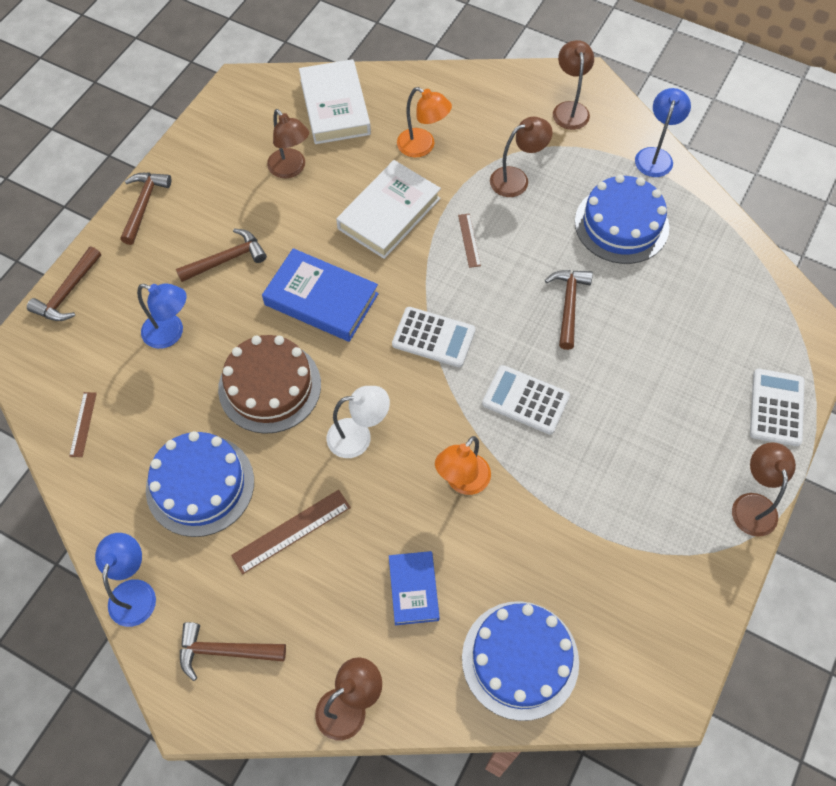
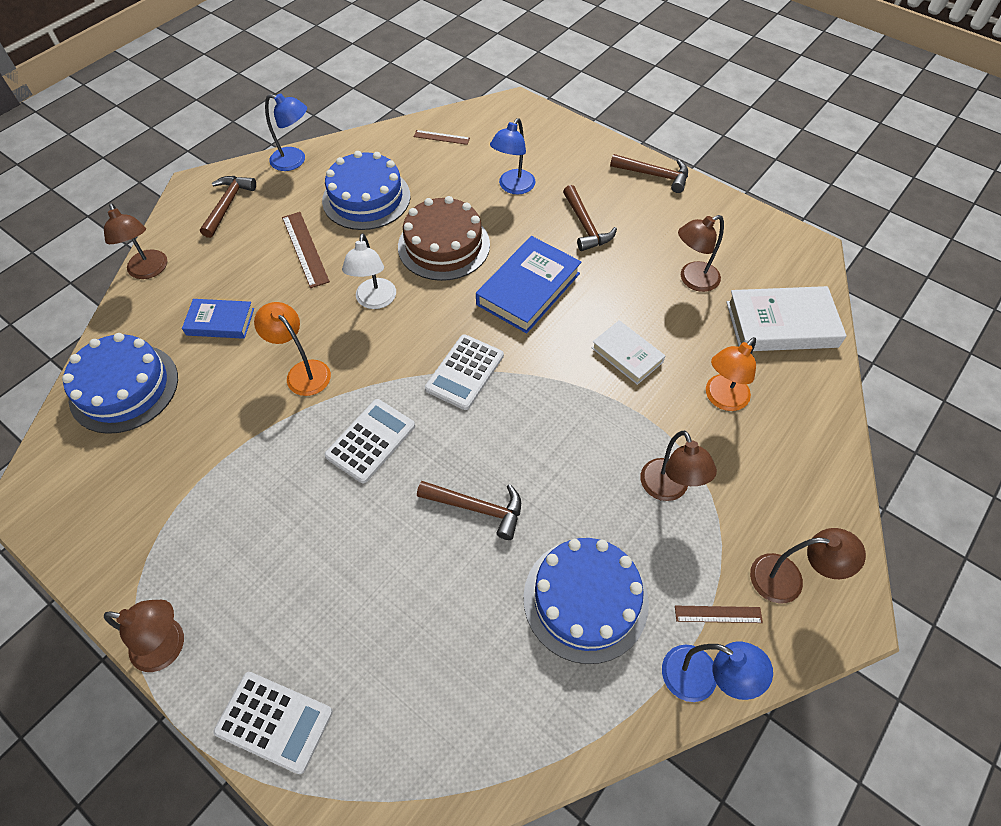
camera: 100 degrees right, 5 degrees down
(68, 292) = (566, 130): brown hammer -> none
(389, 213) = (627, 355): white book -> white book, size x0.61
(469, 240) = (582, 423): brown ruler -> brown ruler (718, 614)

